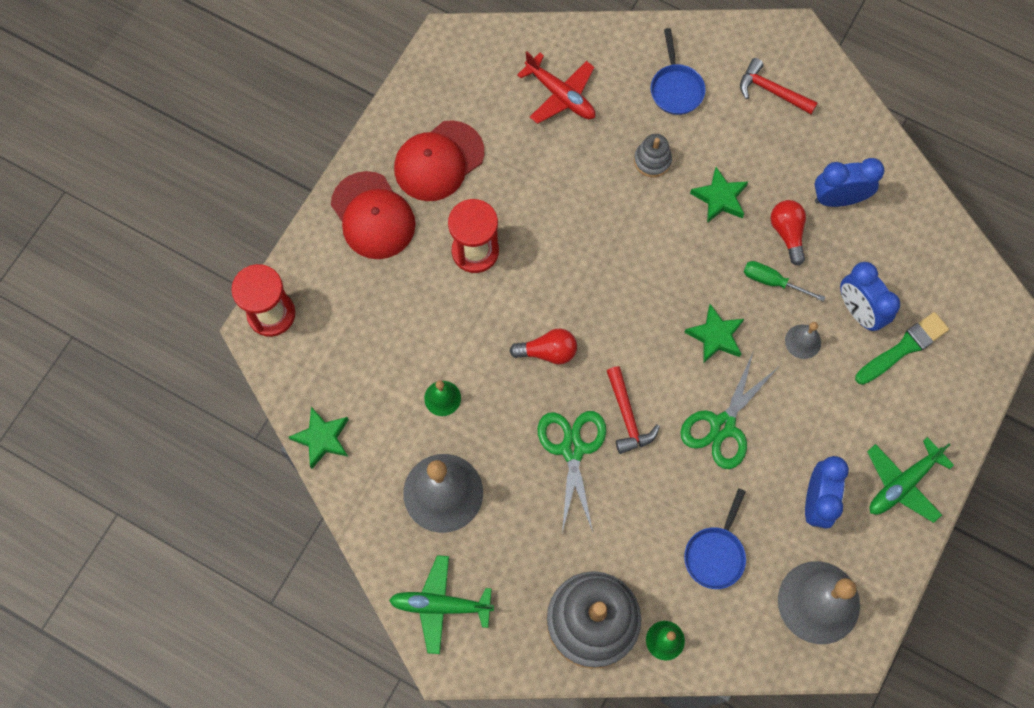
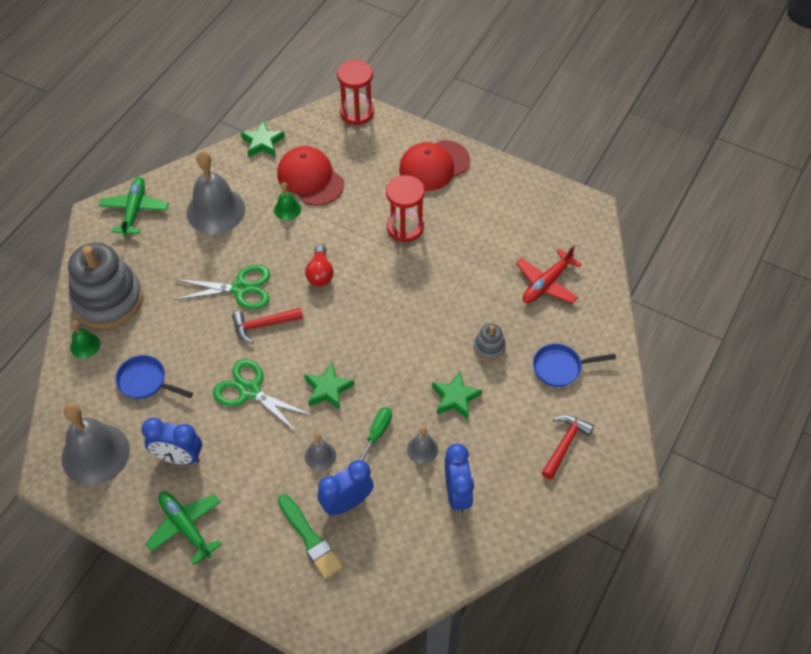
camera: 90 degrees right, 15 degrees down
(438, 161) = (481, 204): red cap -> red cap (310, 178)
(787, 233) = (422, 449): red light bulb -> grey bell

